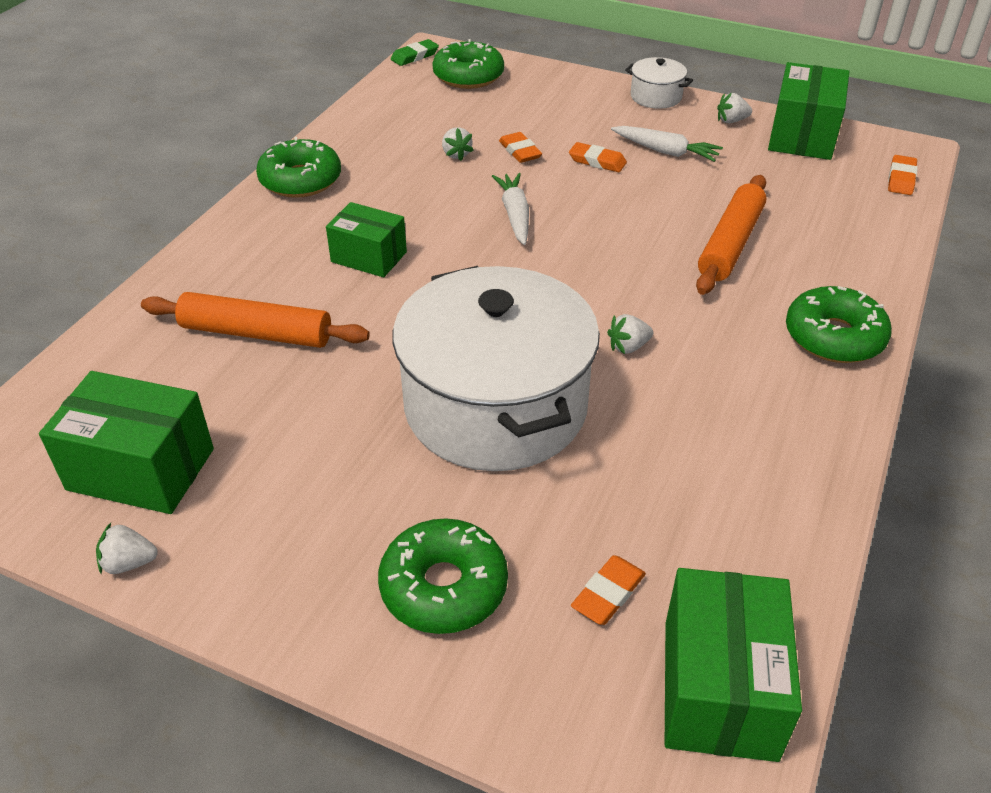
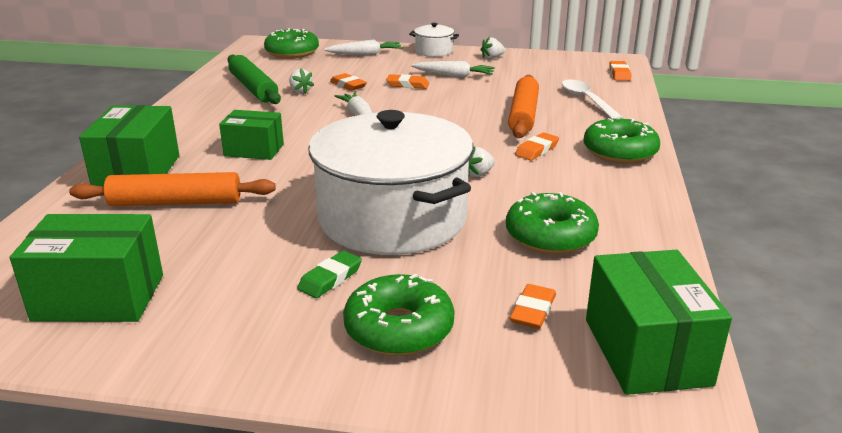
camera: 15 degrees left, 15 degrees down
(129, 563) = (108, 360): white strawberry -> none
(300, 180) = (181, 115): green donut -> green donut (550, 236)
(400, 140) = (253, 88): none -> green rolling pin
(415, 56) = (246, 46): green eraser -> green eraser (330, 278)
(561, 92) = (365, 54): none -> white carrot
(722, 315) = (536, 150): none -> orange eraser
(802, 135) = (543, 60): green box -> green box (137, 172)
(830, 228) = (587, 100): none -> white spoon

